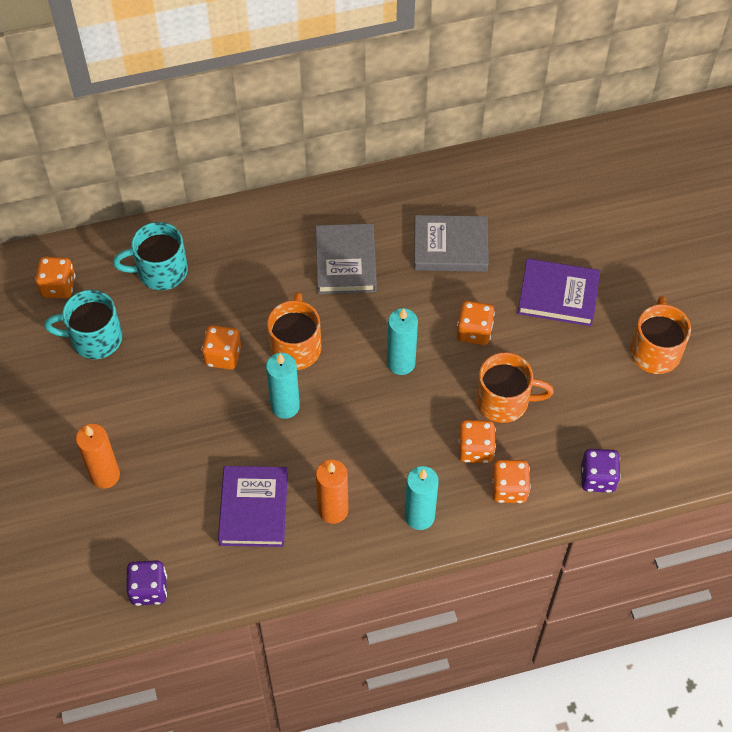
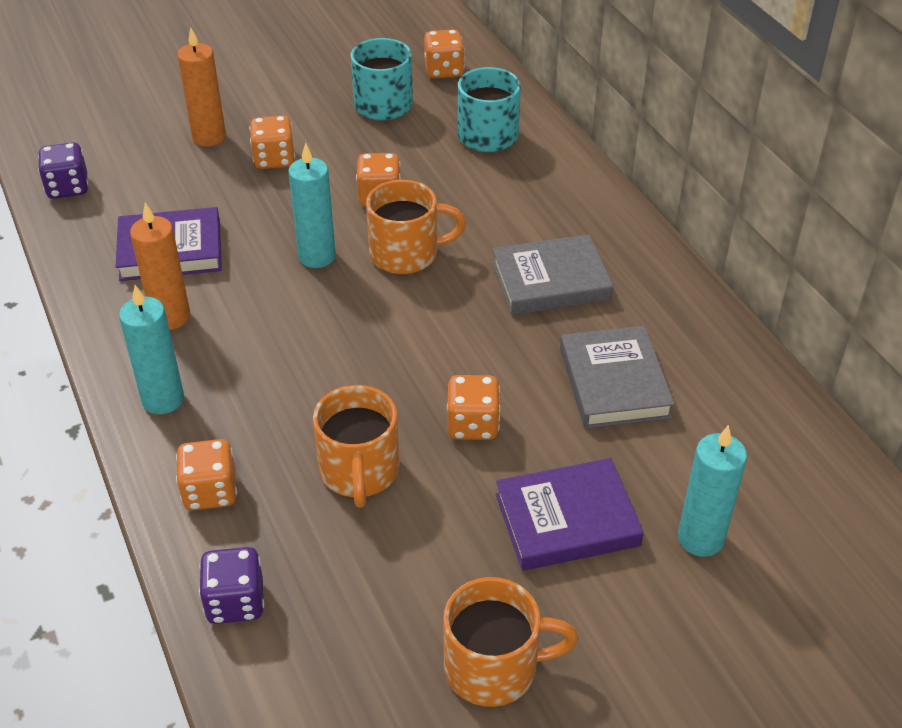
camera: 80 degrees right, 15 degrees down
(401, 363) = (402, 353): turquoise candle -> turquoise candle (700, 538)
(475, 449) = (273, 447): orange dice -> orange dice (274, 159)
(558, 295) = (567, 520): purple book -> purple book turned 75 degrees clockwise

